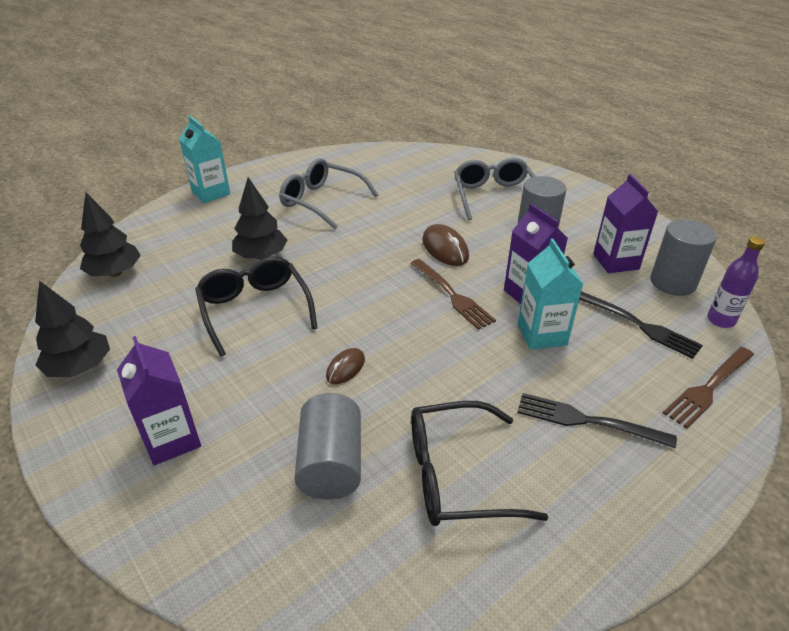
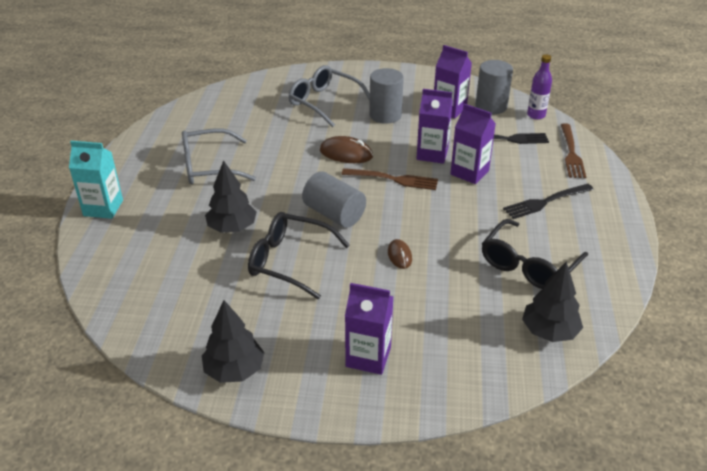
camera: 45 degrees left, 0 degrees up
(115, 273) = (137, 305): black tree -> black tree (549, 331)
(331, 464) = (468, 303): grey cylinder -> grey cylinder (334, 214)
(542, 334) = (469, 172): turquoise carton -> purple carton

